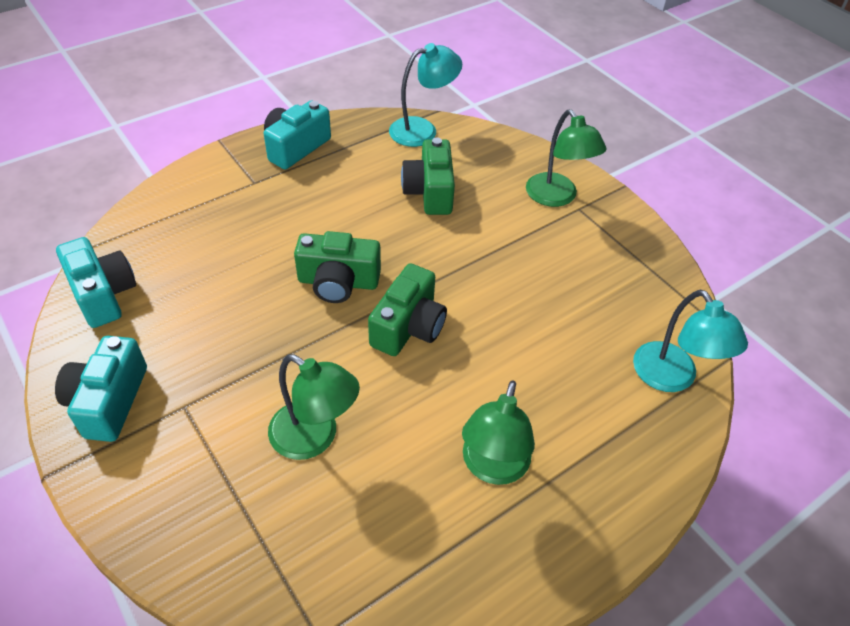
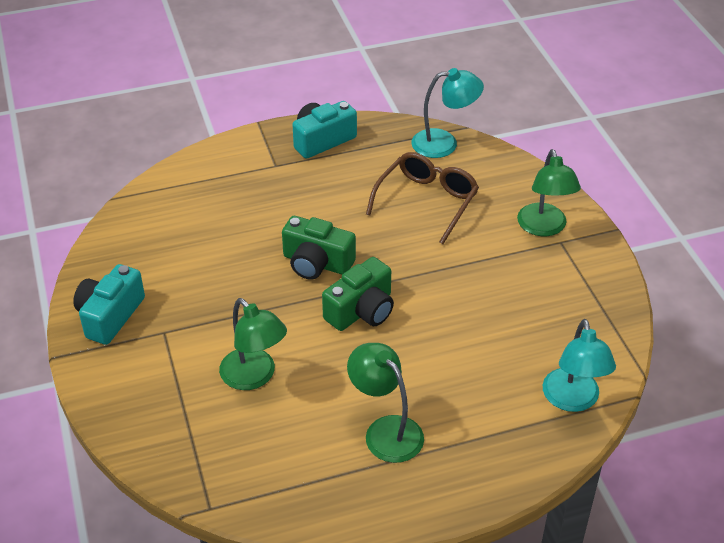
camera: 20 degrees right, 5 degrees down
(103, 294) = (127, 235): turquoise camera -> none
(429, 192) = (427, 201): green camera -> brown glasses
(492, 467) = (386, 430): green lamp -> green lamp turned 105 degrees clockwise

